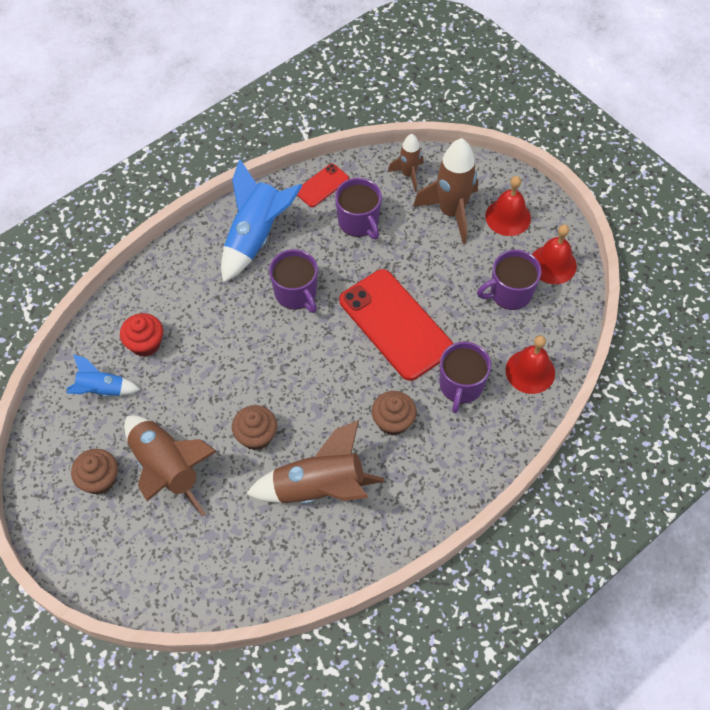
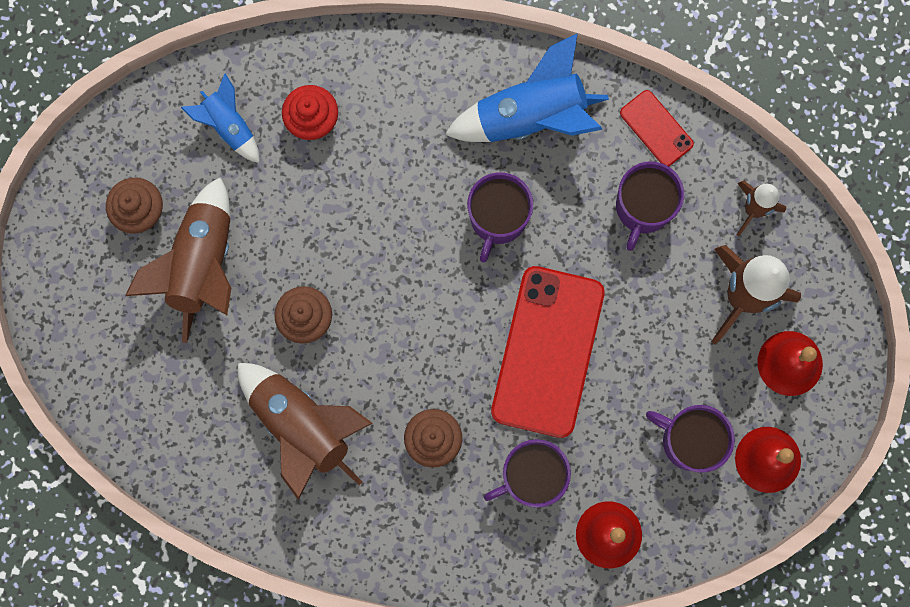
camera: 50 degrees right, 20 degrees up
(322, 185) = (656, 128): red phone -> red phone turned 45 degrees clockwise

